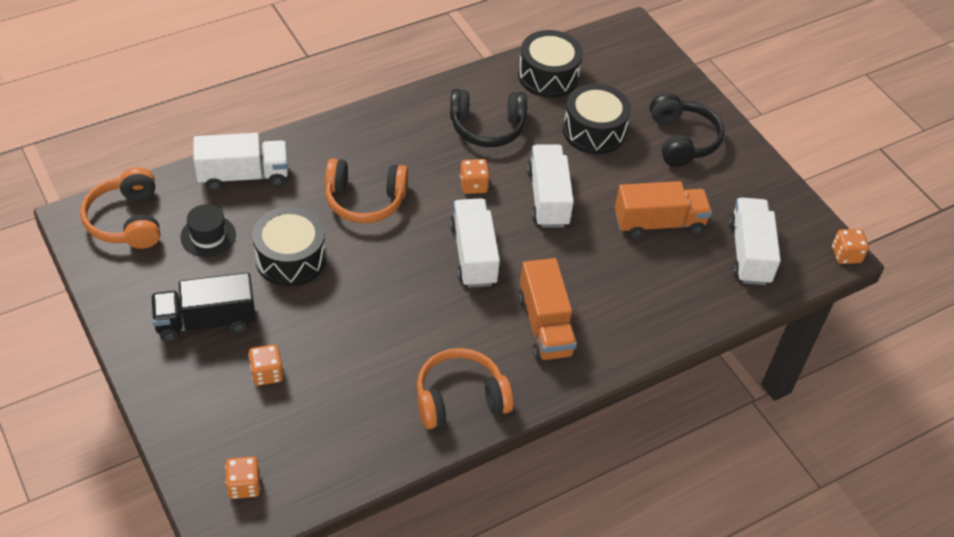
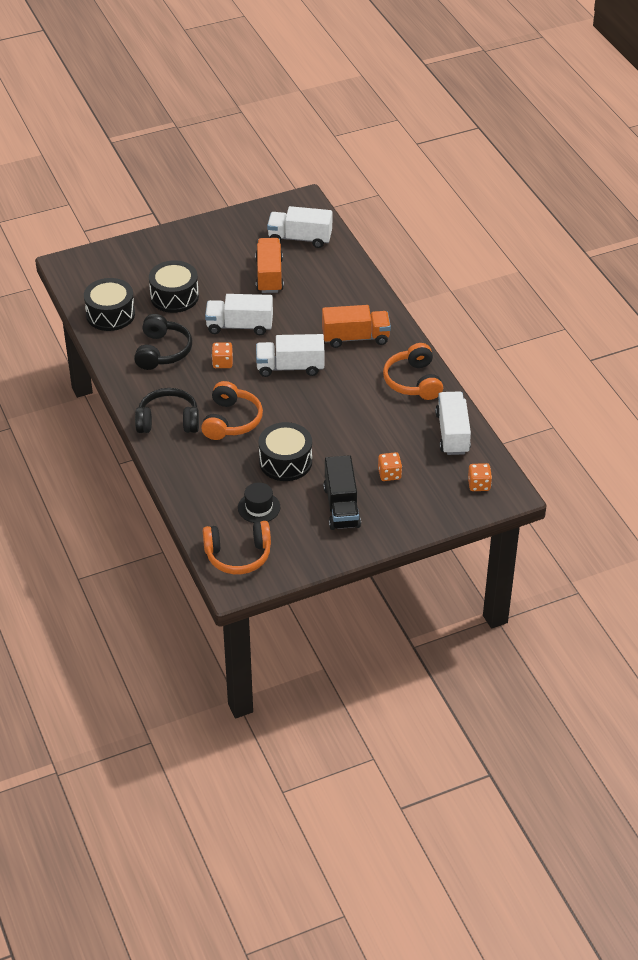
camera: 80 degrees left, 5 degrees down
(243, 175) = (197, 488): white truck -> white truck (452, 433)
(682, 140) = (190, 254): black headphones -> black headphones (168, 421)
(846, 255) = (305, 197): orange dice -> none

